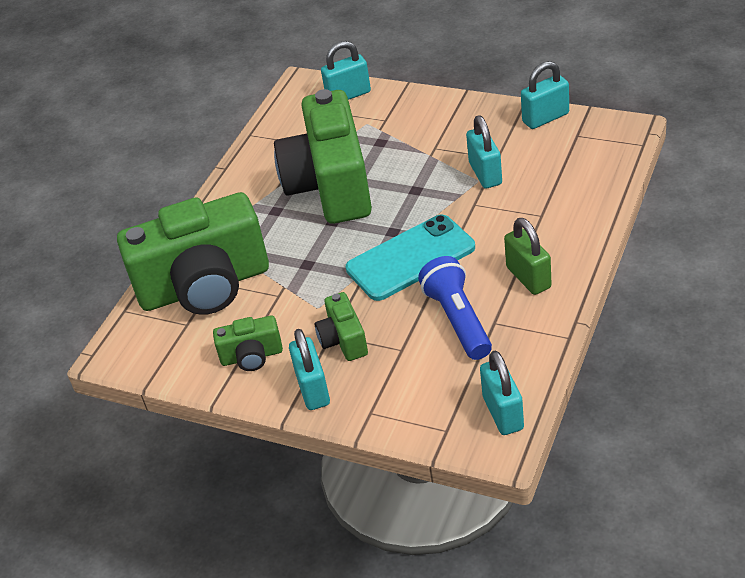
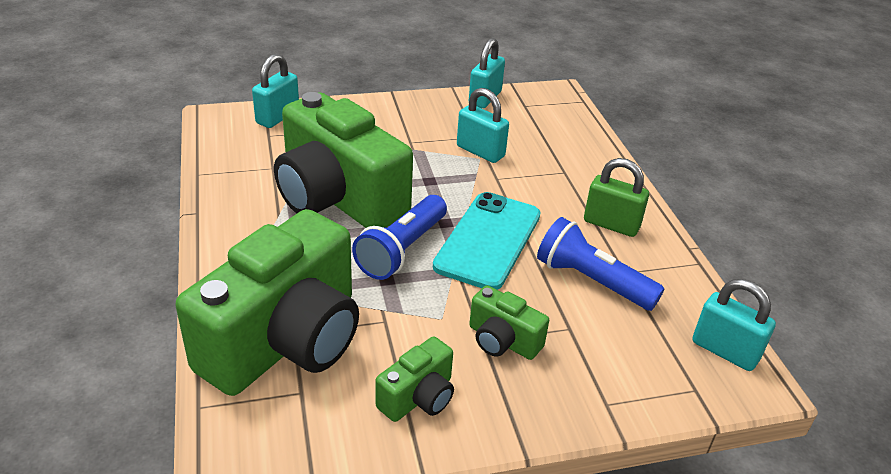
camera: 45 degrees left, 5 degrees down
(313, 389) = (523, 405): turquoise padlock -> none
(338, 245) = (402, 250): none -> blue flashlight

